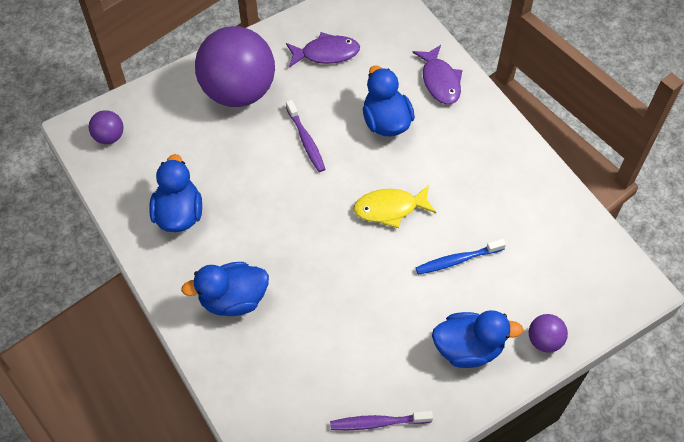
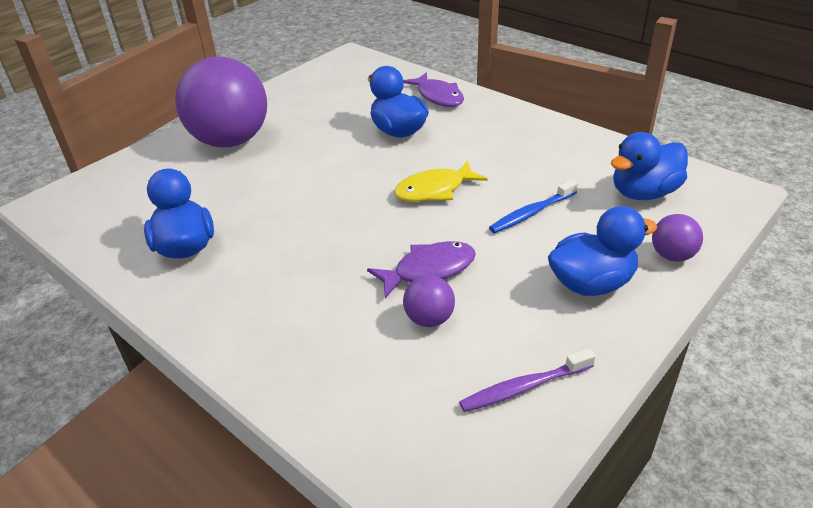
camera: 15 degrees left, 20 degrees down
(109, 137) = (85, 202): purple ball -> purple ball (429, 319)
(233, 299) = (277, 308): blue duck -> blue duck (643, 193)
(306, 140) = (318, 160): purple toothbrush -> none
(326, 53) = (315, 100): purple fish -> purple fish (429, 270)

